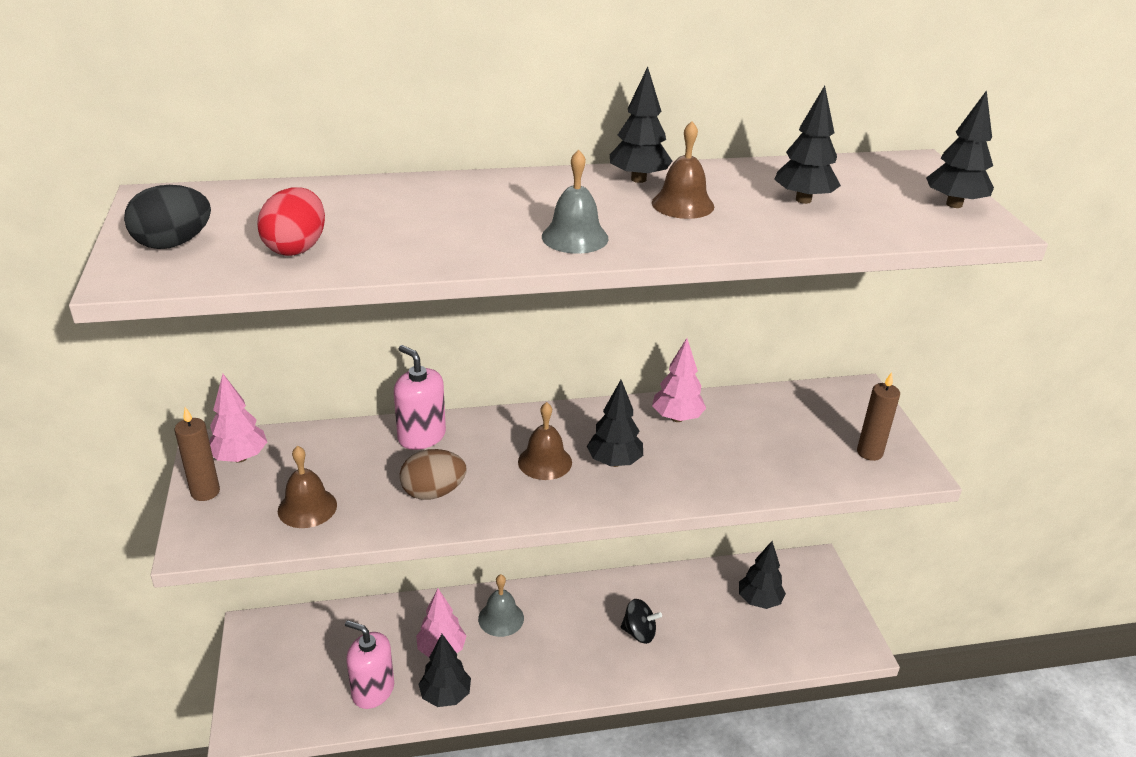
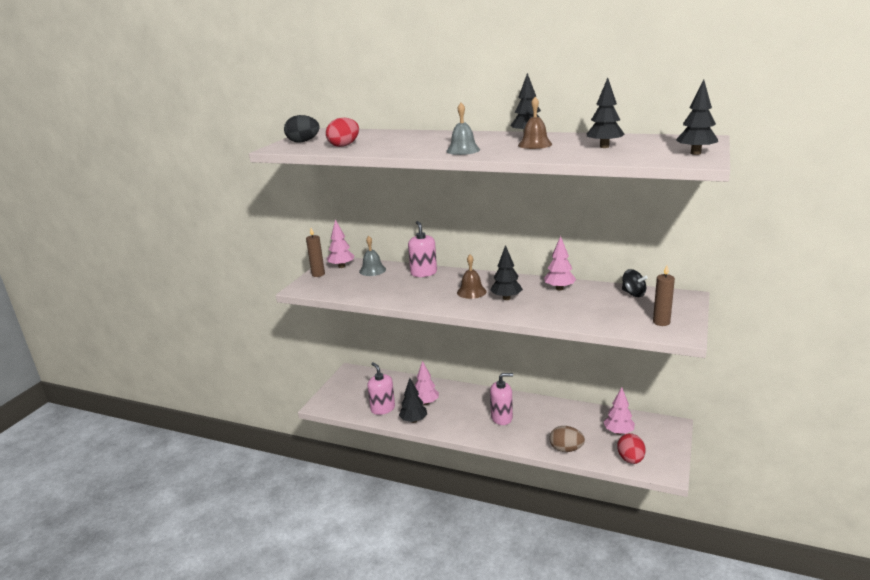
camera: 35 degrees right, 10 degrees down
(307, 507) = (351, 286): brown bell -> none
(433, 492) = (408, 292): brown egg -> brown egg (566, 449)
(501, 618) = (464, 399): grey bell -> grey bell (372, 270)
(583, 635) = (501, 418): none -> pink soap dispenser
(639, 633) = (533, 425): black spinning top -> black spinning top (633, 294)
(759, 601) = (618, 432): black tree -> pink tree
(804, 644) = (630, 459): none -> red egg

